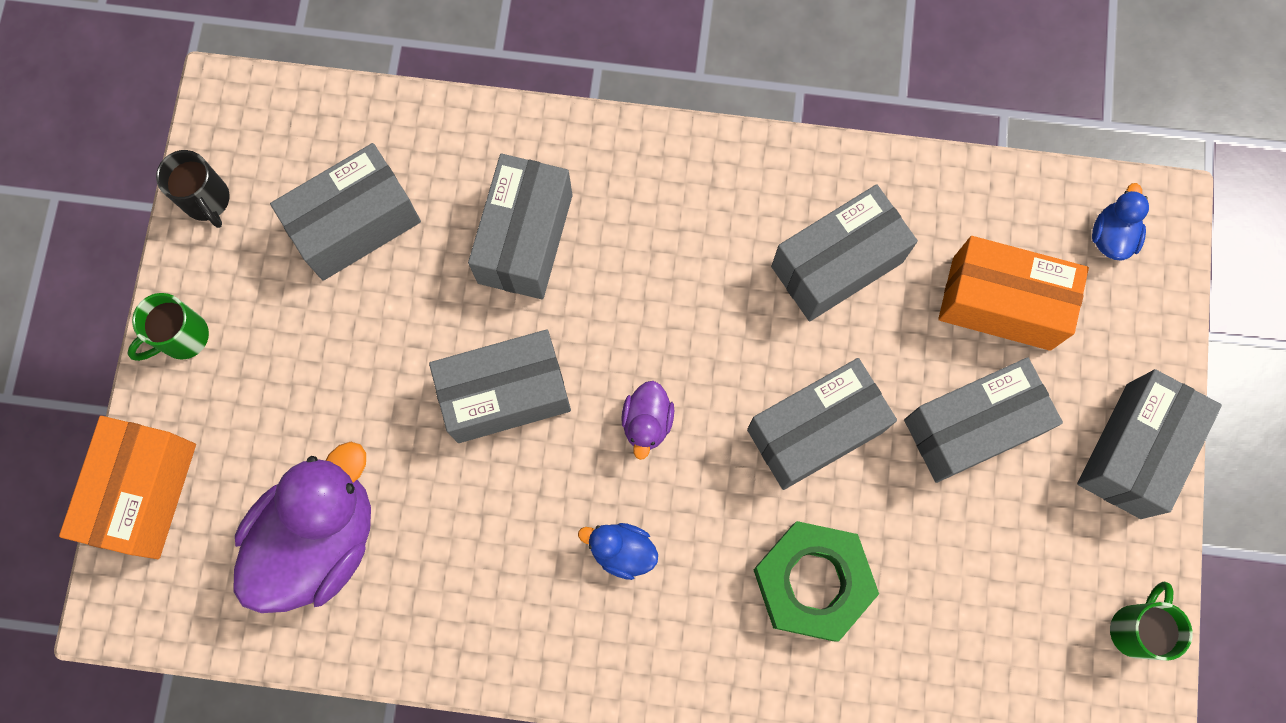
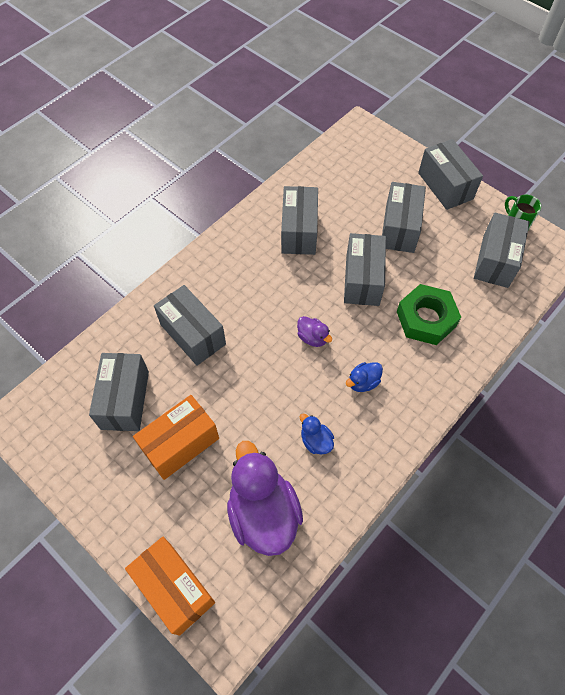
camera: 55 degrees left, 15 degrees down
(182, 337) = (111, 516): green mug -> none
(207, 200) = (53, 460): black mug -> none
(505, 394) = (256, 385): grey box -> grey box (495, 260)
(1001, 304) = (357, 190): orange box -> orange box (180, 444)
(1112, 236) = (358, 144): blue duck -> blue duck (316, 441)

